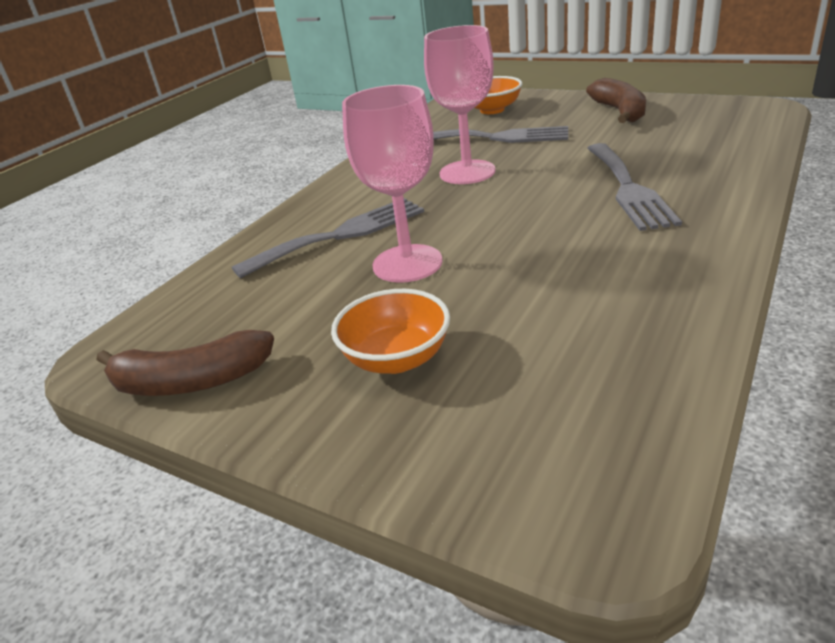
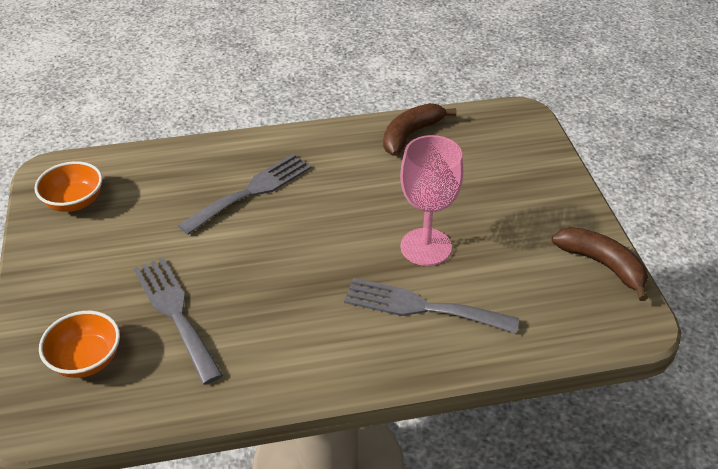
camera: 135 degrees left, 10 degrees up
(396, 359) = (506, 201): orange bowl -> orange bowl (74, 202)
(467, 172) = (267, 292): pink goblet -> none
(620, 112) = (76, 252): brown banana -> brown banana (411, 135)

